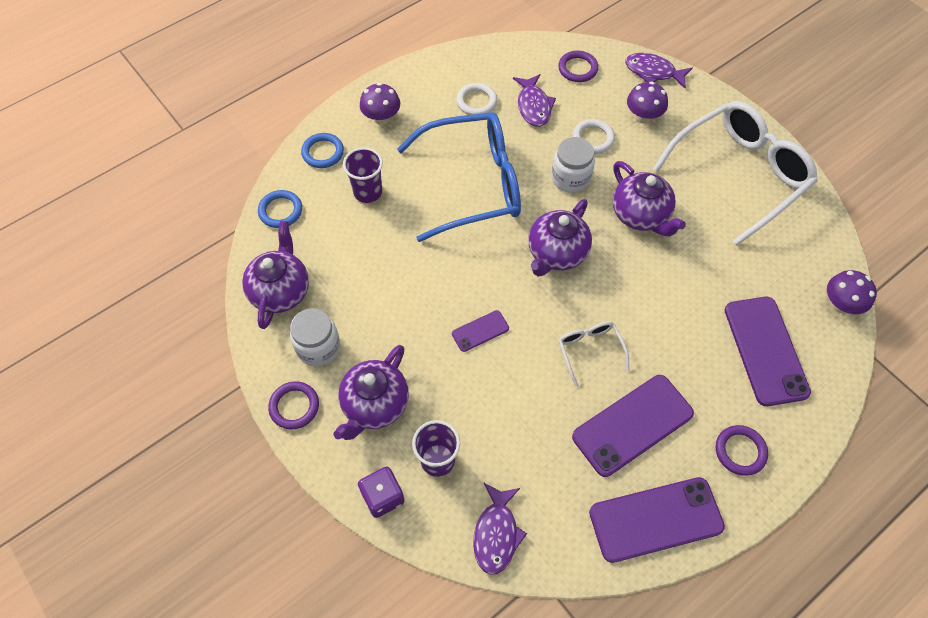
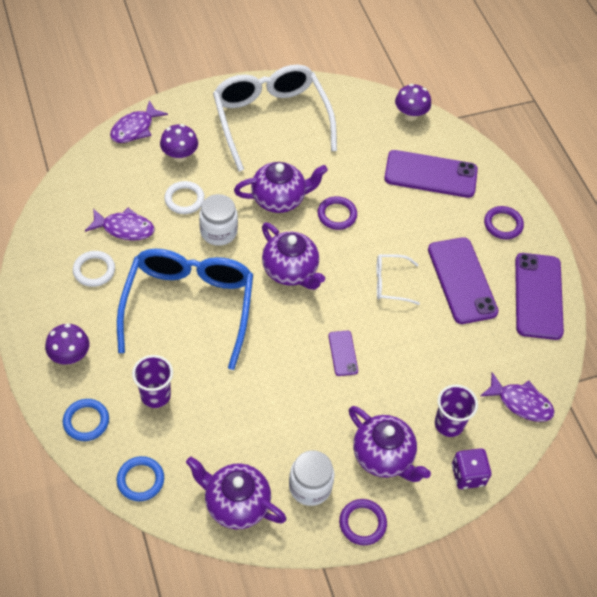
camera: 75 degrees left, 5 degrees down
(577, 69) = (99, 179): purple ring -> purple ring (337, 215)

